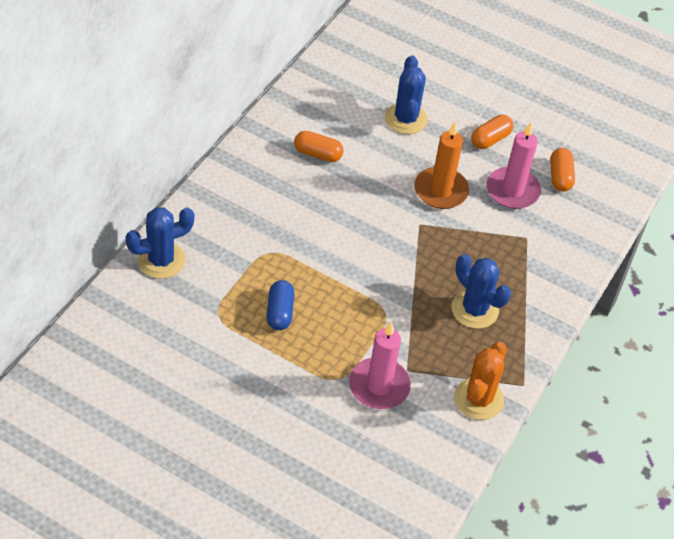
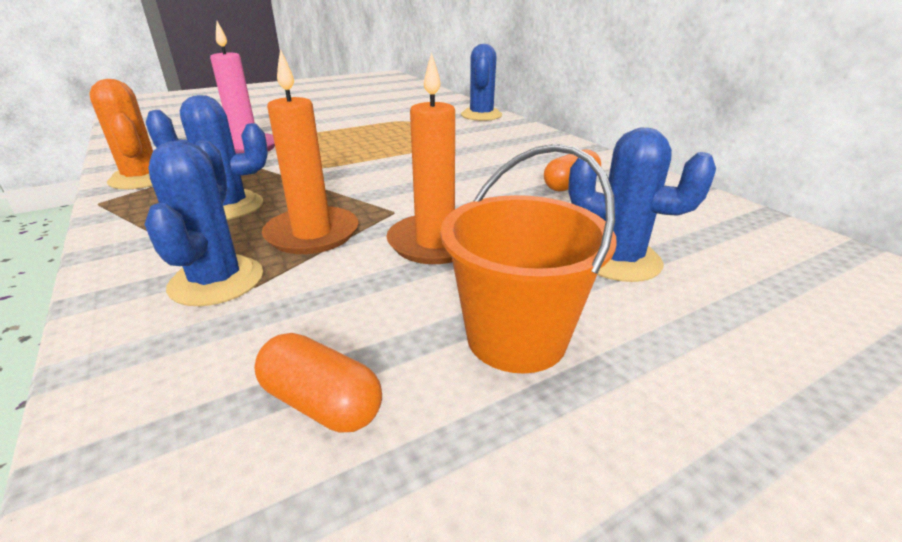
camera: 125 degrees right, 20 degrees down
(279, 312) = (378, 134): blue capsule -> none
(471, 246) = (312, 234): none -> orange candle
(490, 139) = (516, 338): orange capsule -> orange bucket
(512, 190) = (362, 311): pink candle -> none
(535, 254) = (216, 281): none -> blue cactus

